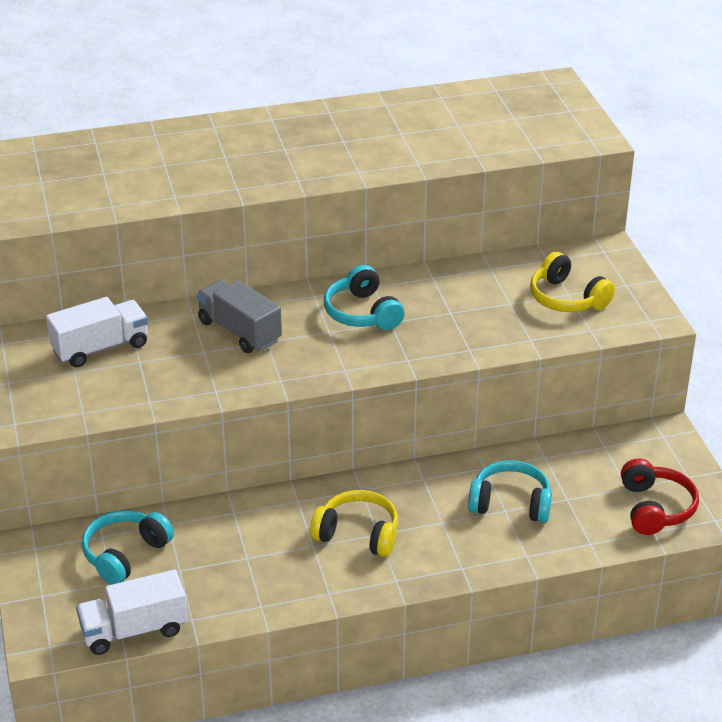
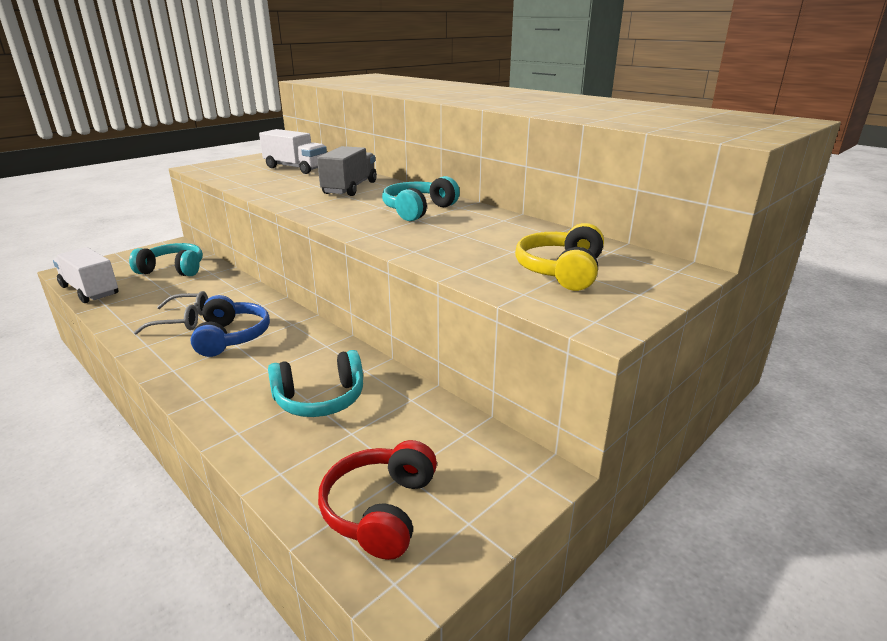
camera: 60 degrees right, 10 degrees down
(290, 563) = (182, 320): none -> grey glasses
(358, 534) = (232, 337): yellow headphones -> blue headphones
(510, 503) = (320, 399): turquoise headphones -> turquoise headphones turned 90 degrees clockwise
(655, 508) = (380, 510): red headphones -> red headphones turned 135 degrees clockwise

